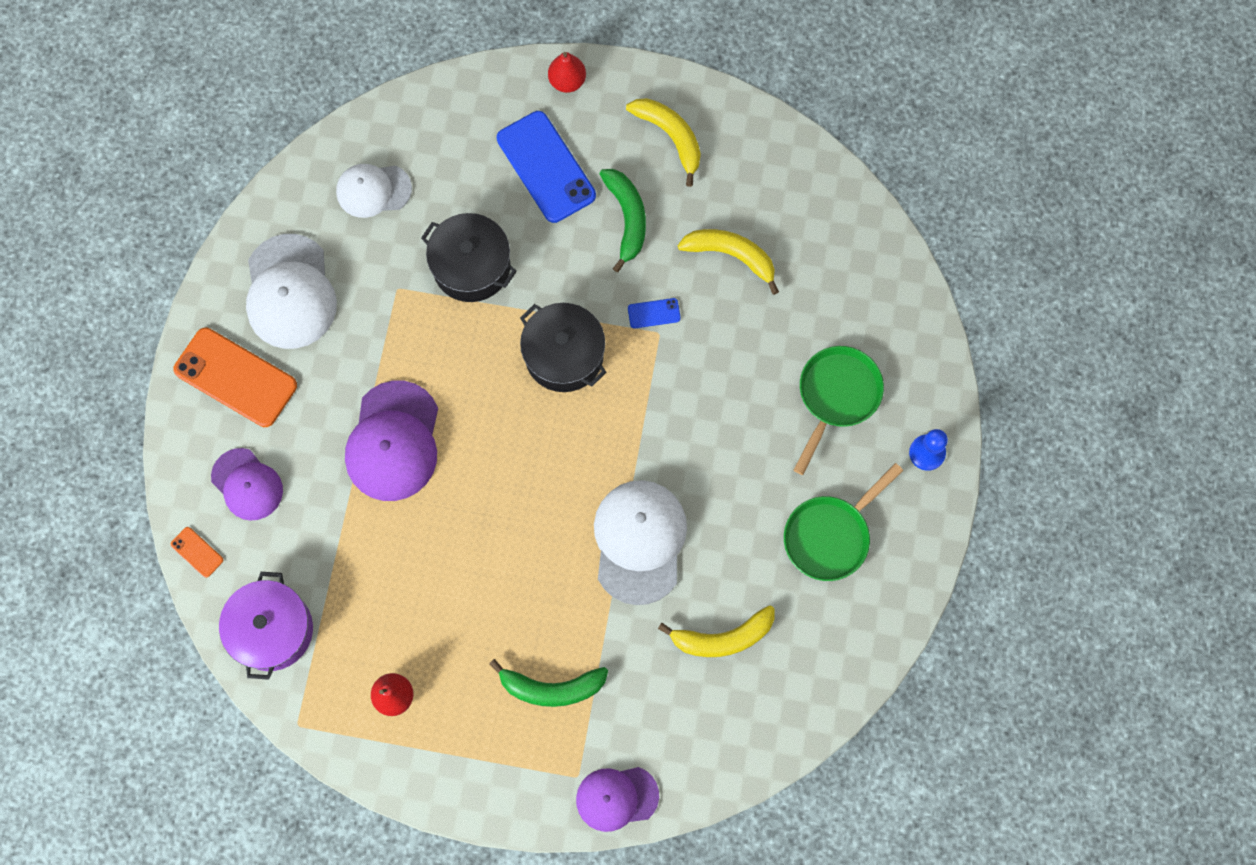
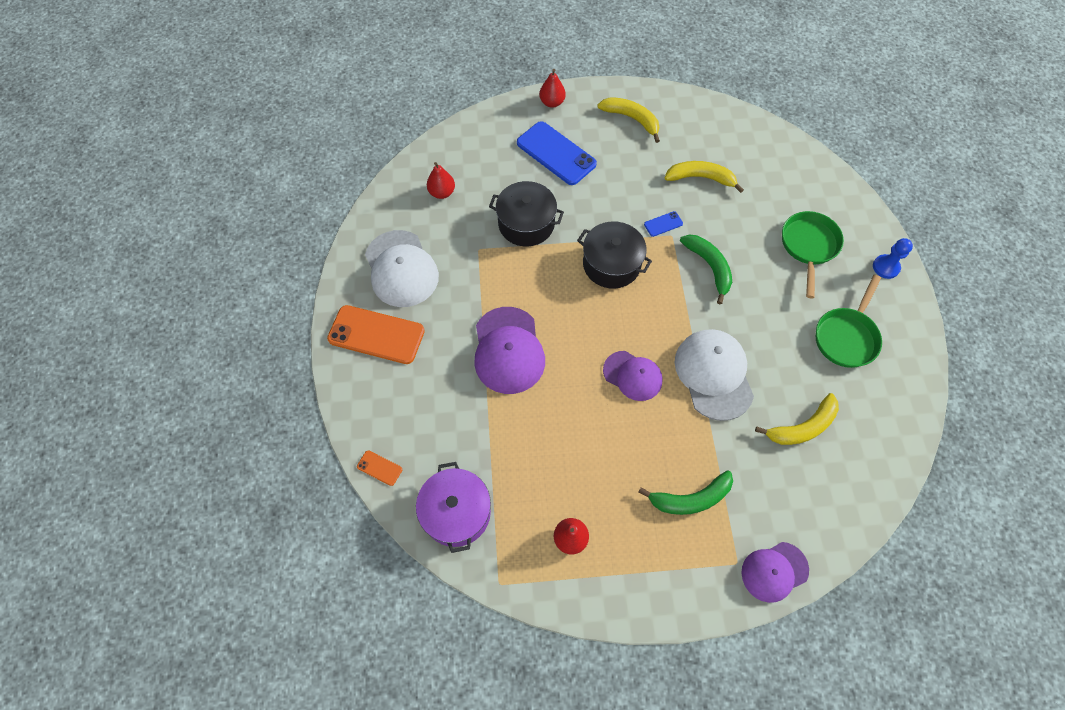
camera: 15 degrees left, 10 degrees down
(247, 484) = (406, 408): purple cap -> purple cap (632, 375)
(373, 190) = (442, 192): white cap -> red pear
(627, 219) = (622, 172): green banana -> green banana (709, 267)

